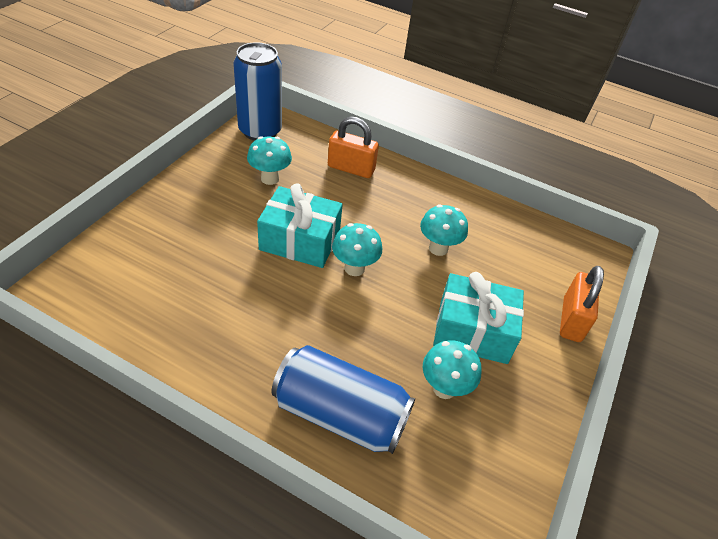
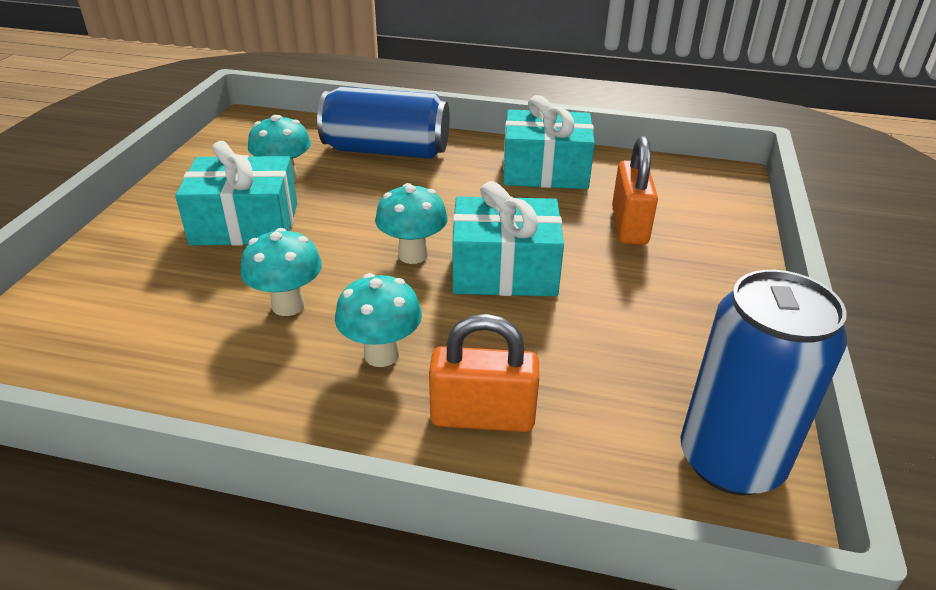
camera: 170 degrees right, 10 degrees down
(204, 337) = (545, 171): none -> turquoise gift
(270, 178) = (618, 352): turquoise mushroom -> turquoise mushroom (381, 354)
(571, 320) = (96, 258): orange padlock -> orange padlock (629, 226)

